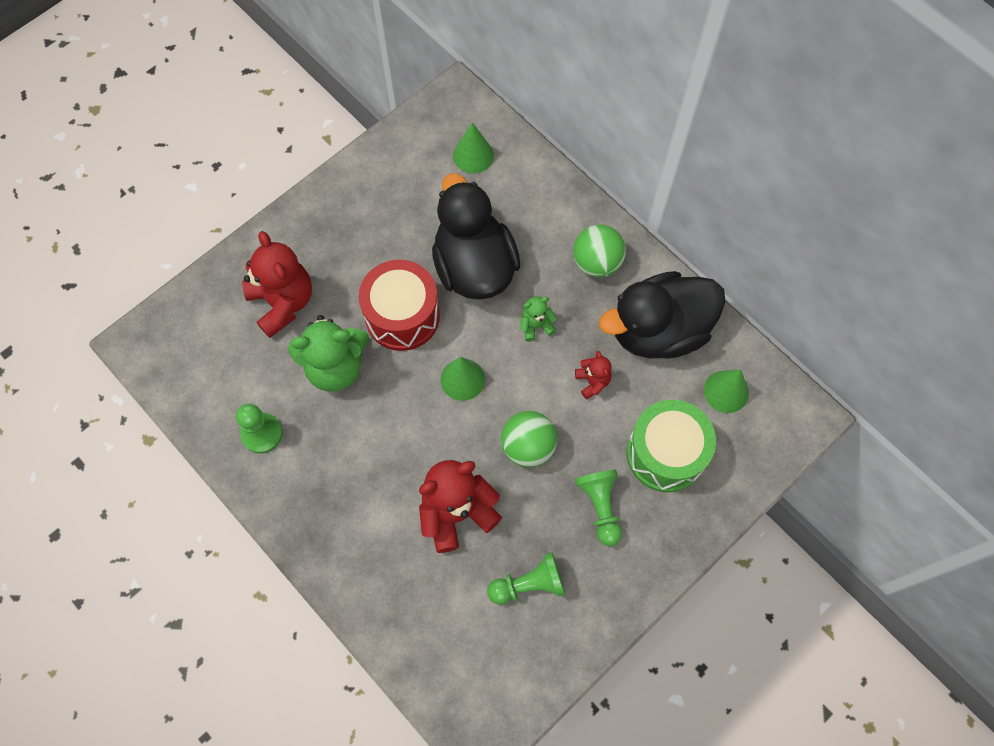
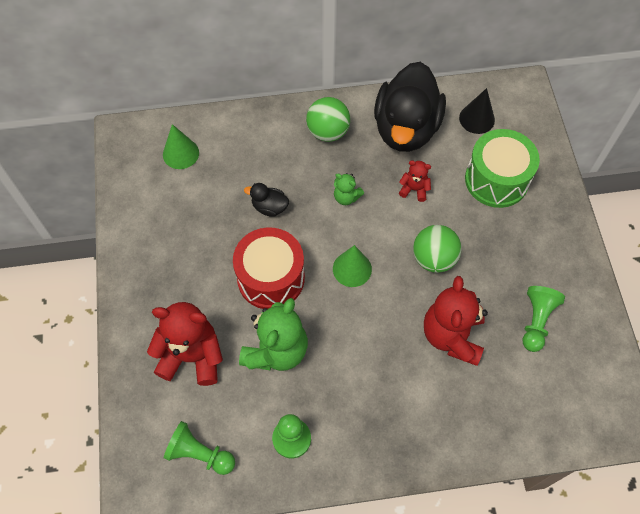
camera: 55 degrees left, 5 degrees down
(474, 266) = (269, 207): black duck -> black duck, size x0.41
(536, 325) = (346, 197): green teddy bear -> green teddy bear turned 75 degrees counterclockwise
(600, 507) = (508, 241): green pawn -> green pawn (200, 454)
(726, 391) = (477, 119): green cone -> black cone

